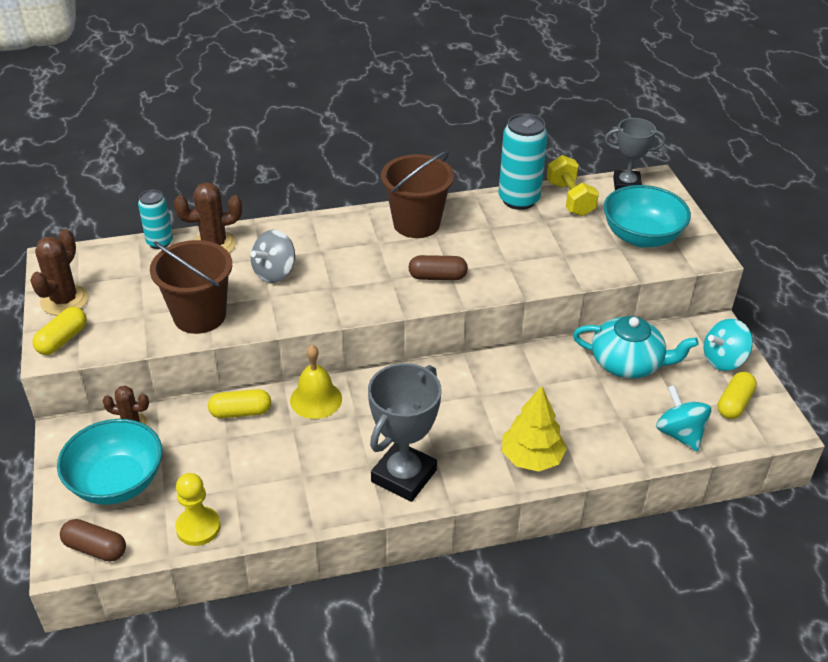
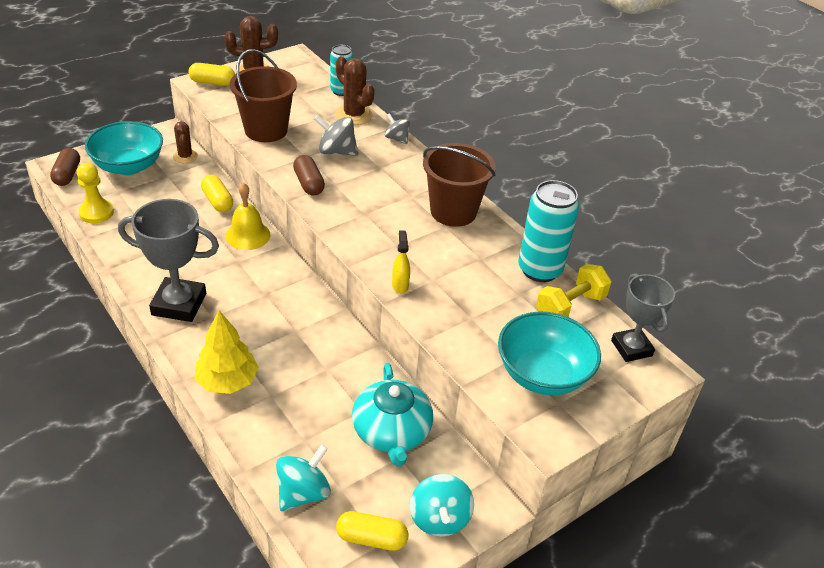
camera: 65 degrees right, 0 degrees up
(277, 226) = (397, 139): none -> grey spinning top
(437, 277) = (384, 240): brown capsule -> brown capsule (309, 184)
(506, 283) = (400, 285): none -> yellow spray bottle
(723, 360) = (439, 519): turquoise spinning top -> turquoise spinning top turned 135 degrees counterclockwise

